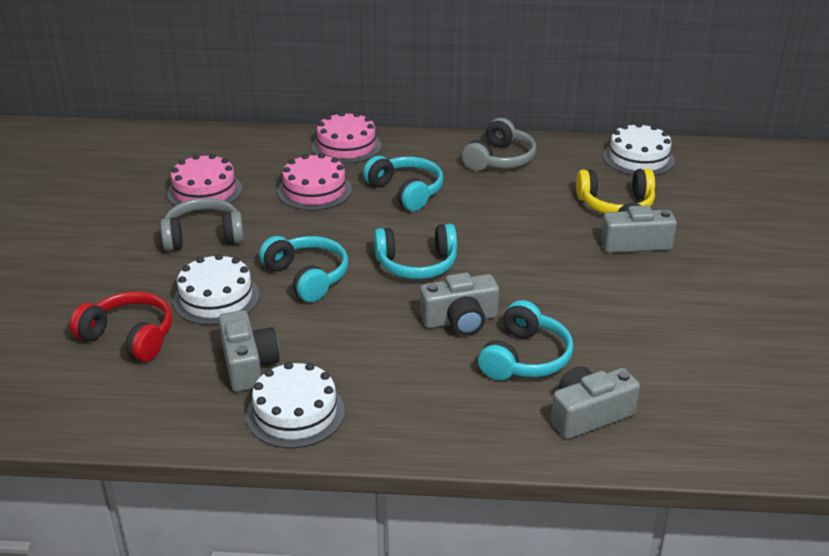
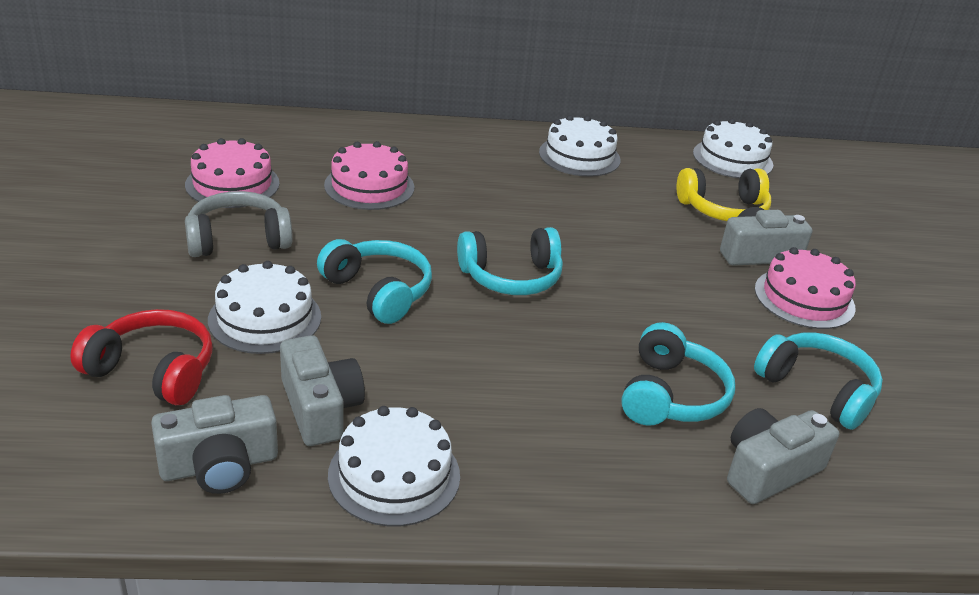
camera: 10 degrees left, 0 degrees up
(346, 146) = (398, 136): pink cake -> pink cake (804, 298)
(406, 191) = (479, 190): turquoise headphones -> turquoise headphones (817, 390)
(460, 320) = (580, 347): grey camera -> grey camera (219, 465)
(500, 159) = (579, 156): grey headphones -> white cake

